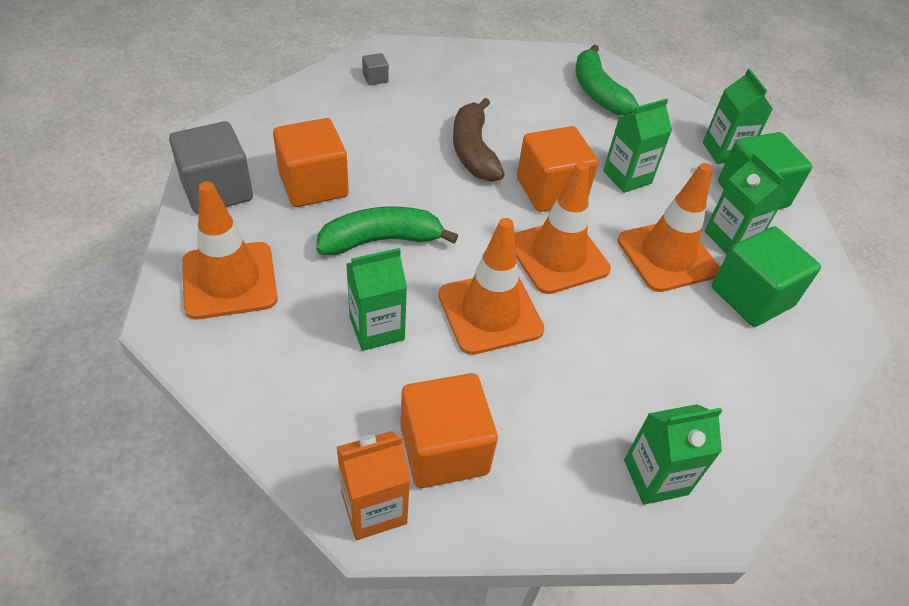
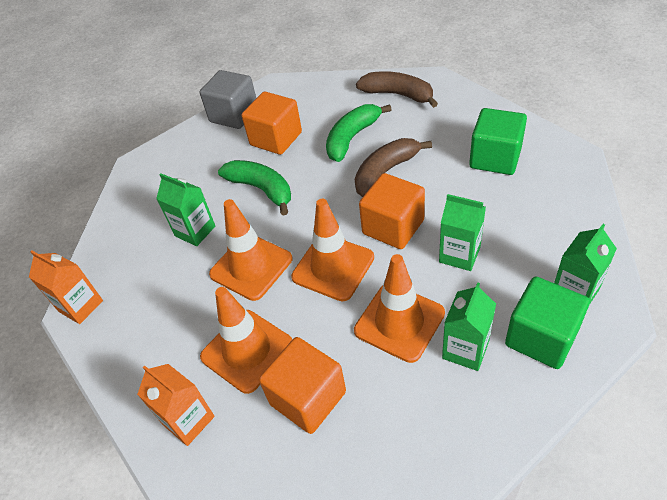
camera: 65 degrees right, 0 degrees up
(229, 280) = (178, 162): orange traffic cone -> orange traffic cone (247, 350)
(375, 78) = (398, 95): grey cube -> brown banana
(444, 449) = (135, 309): orange cube -> orange cube (308, 398)
(597, 92) = (539, 184): green banana -> green banana (352, 138)
(655, 477) = (188, 420): green carton -> orange carton
(751, 297) = (411, 395): green cube -> green cube (495, 158)

